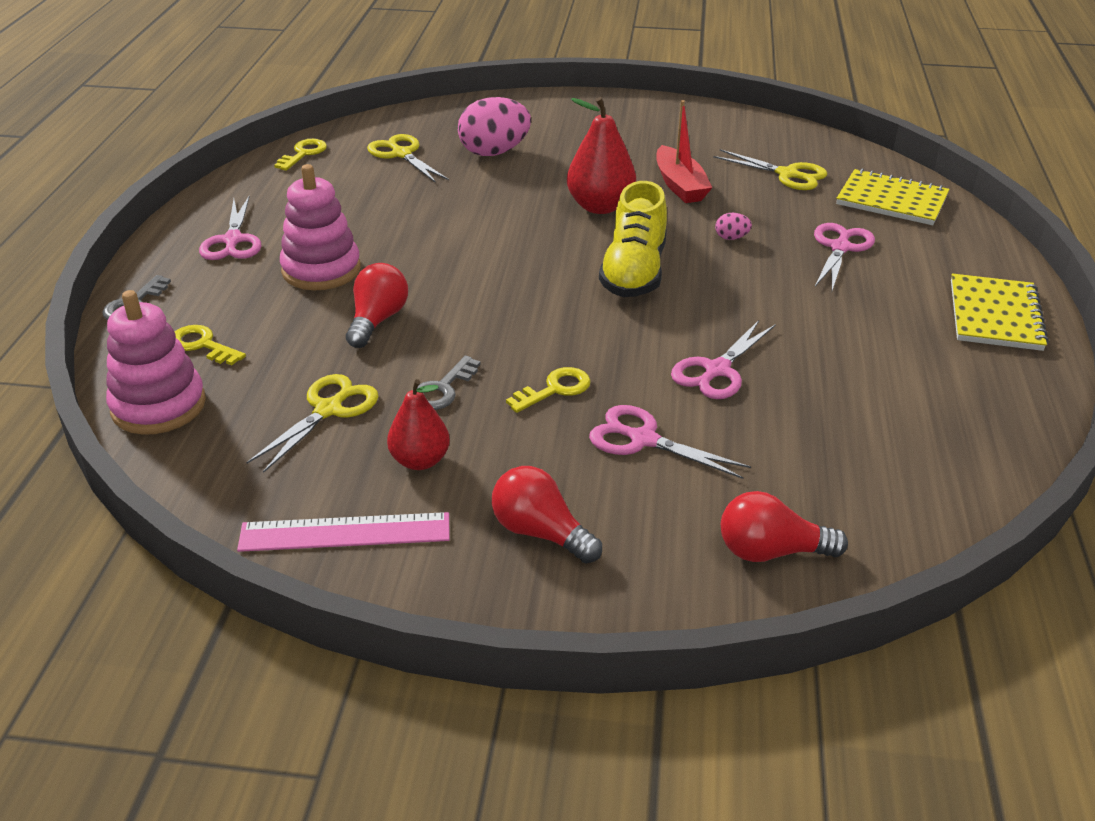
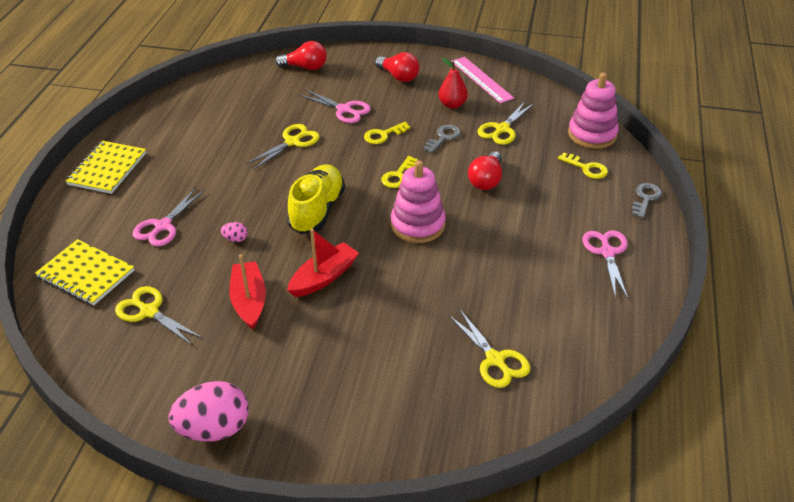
camera: 175 degrees left, 5 degrees up
(303, 153) = (590, 365): yellow key -> yellow key (398, 176)
(321, 270) = (532, 221): pink stacking toy -> pink stacking toy (418, 225)
(345, 532) = (481, 79): pink ruler -> pink ruler turned 60 degrees clockwise
(494, 152) = (406, 358): pink egg -> pink egg (214, 429)
(600, 206) = (324, 277): red pear -> red boat
(717, 370) = (292, 142): pink scissors -> yellow scissors

